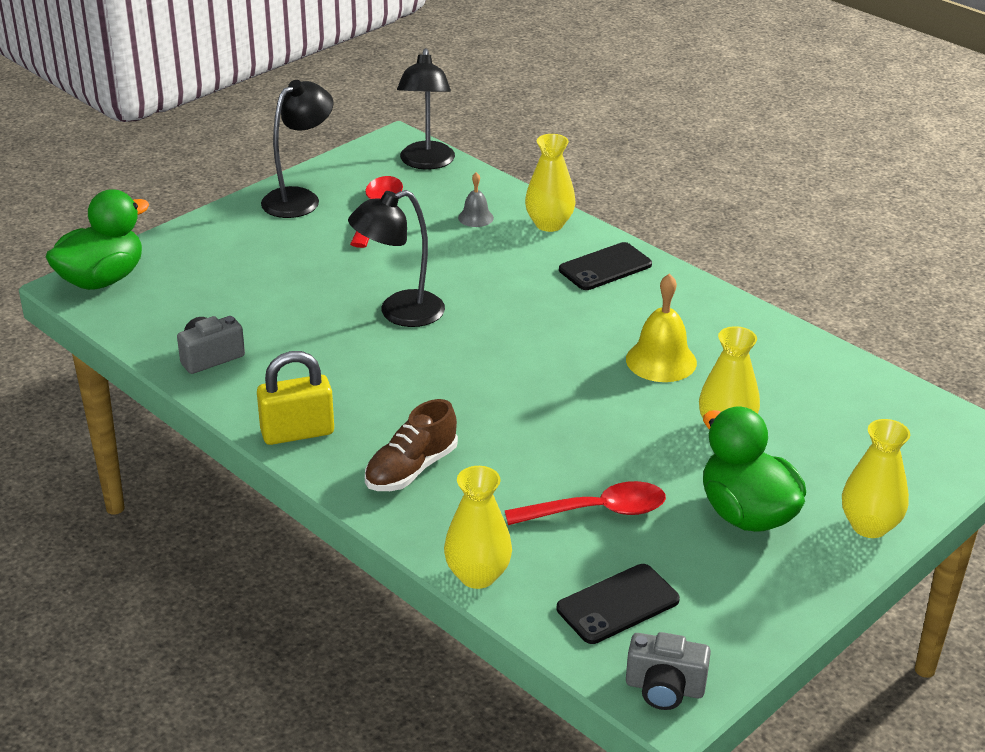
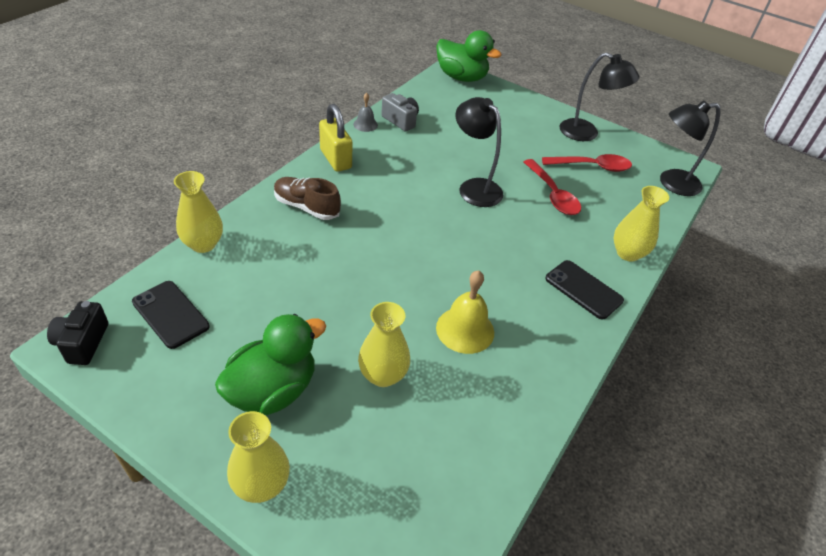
camera: 75 degrees right, 10 degrees up
(475, 217) = (613, 213): grey bell -> grey bell (365, 124)
(597, 511) = (270, 299): red spoon -> red spoon (552, 195)
(664, 688) = (82, 343): grey camera -> black camera

